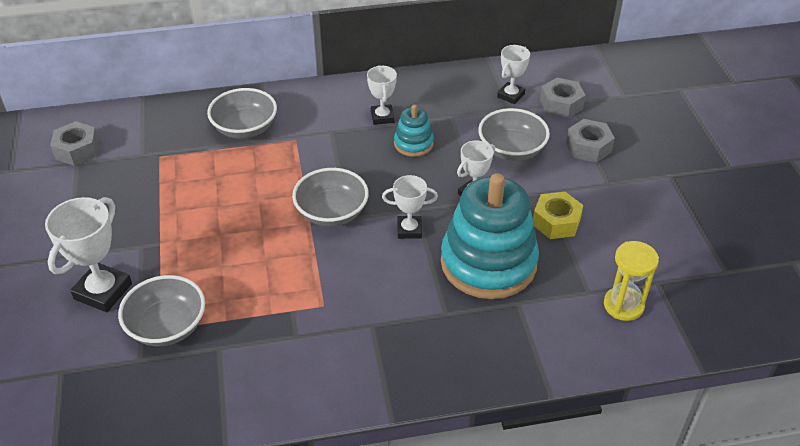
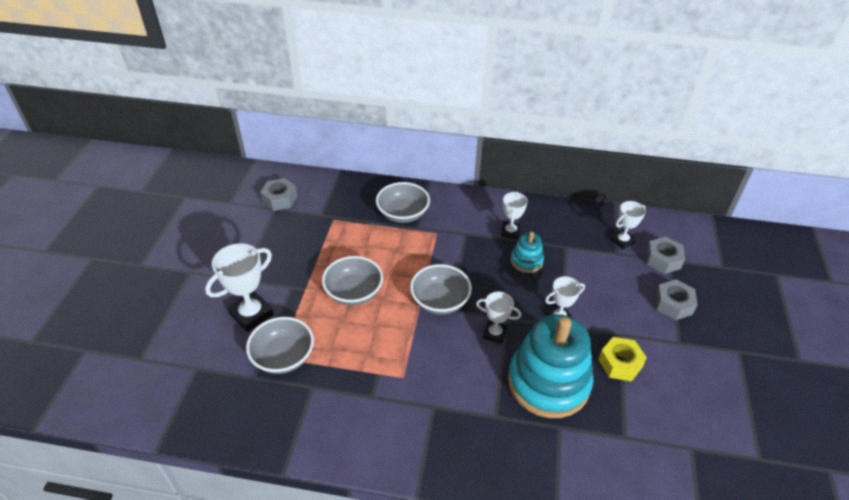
camera: 20 degrees right, 0 degrees up
(511, 150) = (605, 288): grey bowl -> grey bowl (353, 292)
(623, 305) = (652, 459): yellow hourglass -> none

